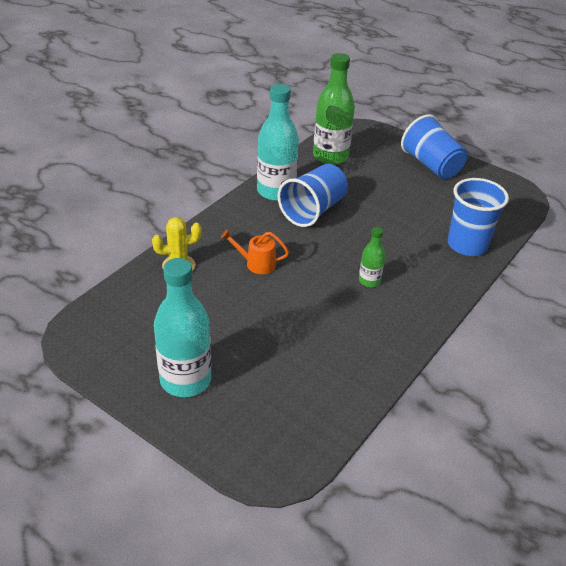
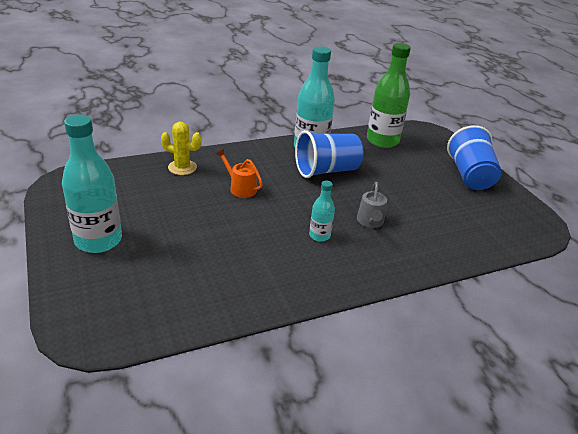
camera: 30 degrees right, 5 degrees down
(369, 281) = (319, 235): green bottle -> turquoise bottle
(396, 248) = (370, 222): none -> grey watering can
(467, 245) = (442, 245): blue cup -> none

